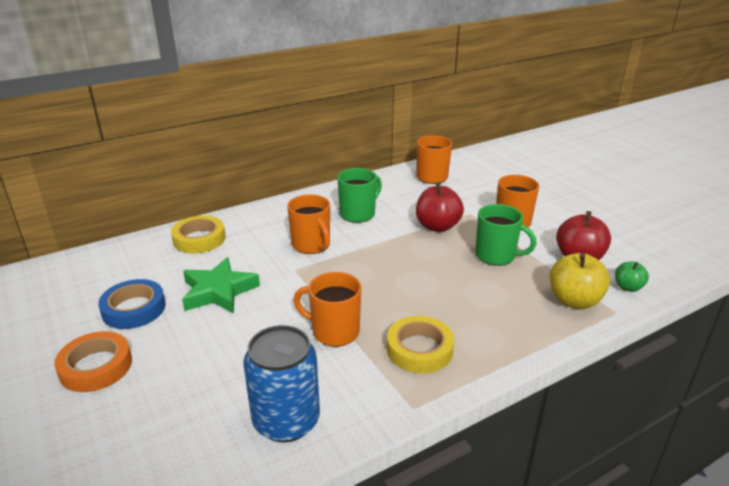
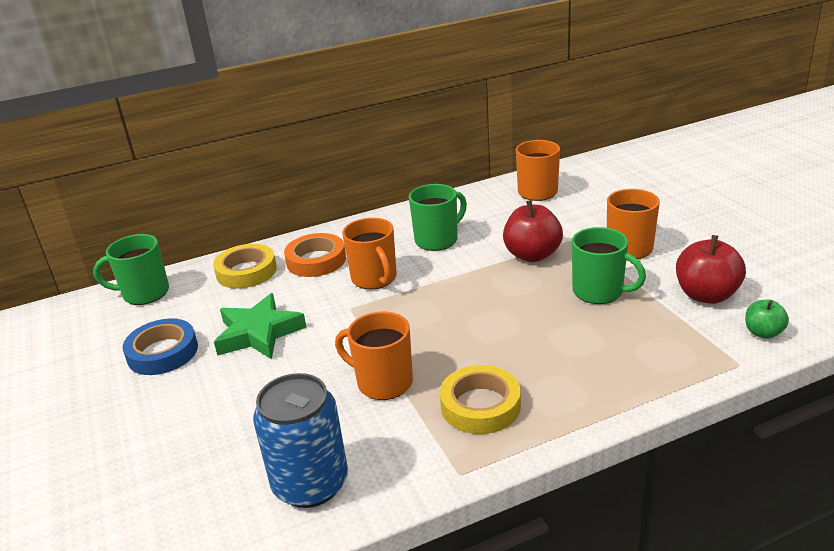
camera: 10 degrees right, 0 degrees up
(96, 366) = (113, 416): orange tape -> orange tape (316, 260)
(109, 257) = (144, 293): none -> green mug
(574, 300) = (688, 349): yellow apple -> none

